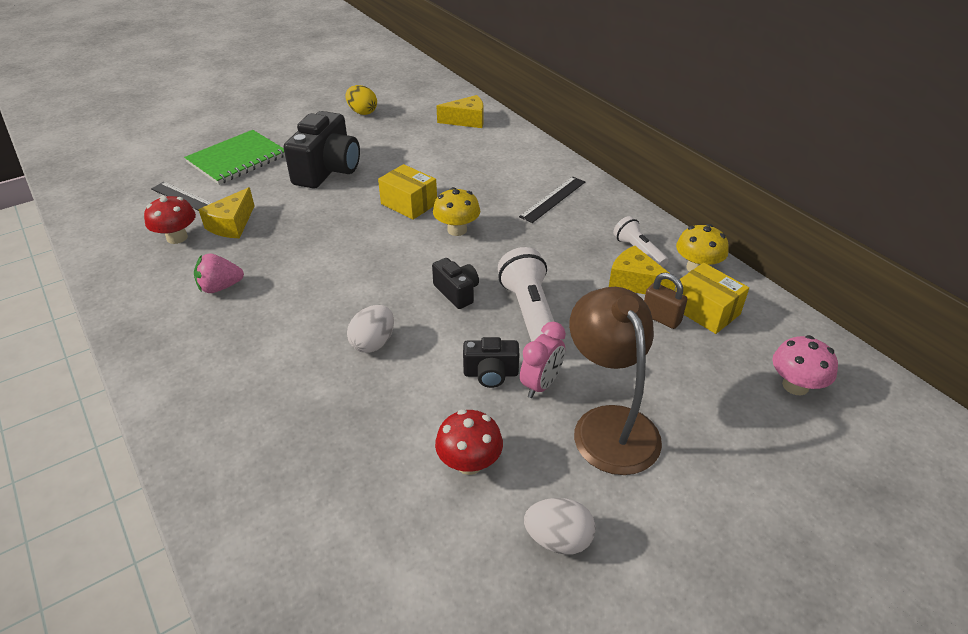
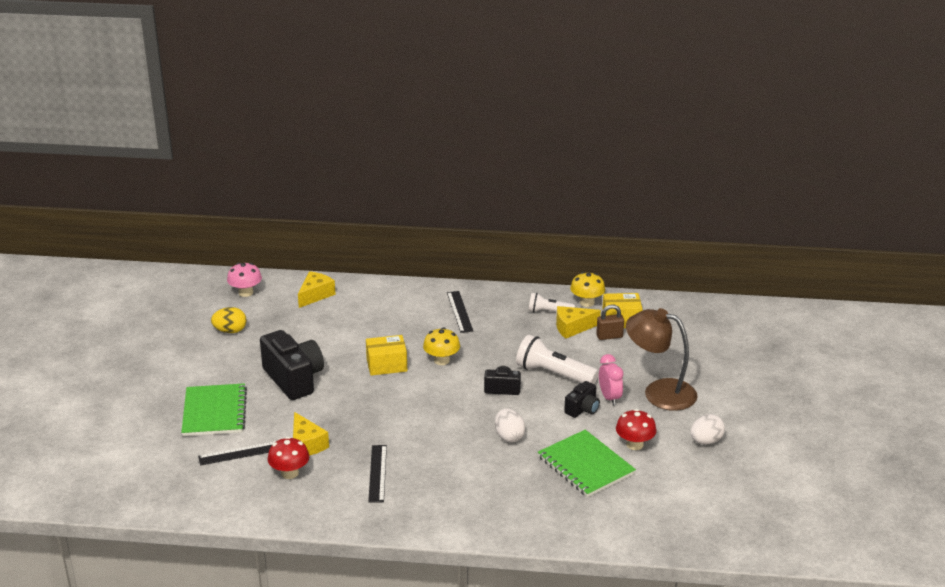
camera: 50 degrees left, 10 degrees down
(220, 287) = (377, 473): pink strawberry -> black ruler
(378, 439) = (586, 465): none -> green notebook
(795, 385) = (698, 328): pink mushroom -> pink mushroom (245, 292)

